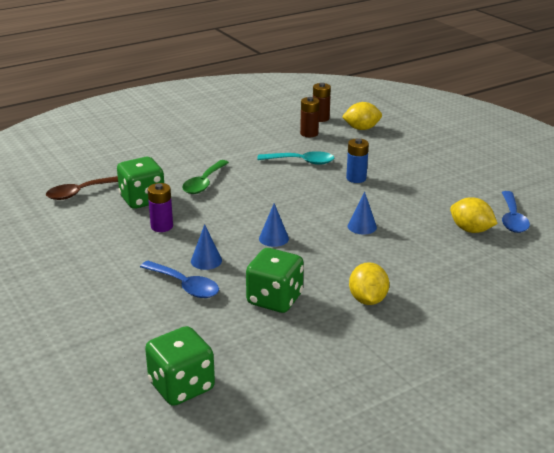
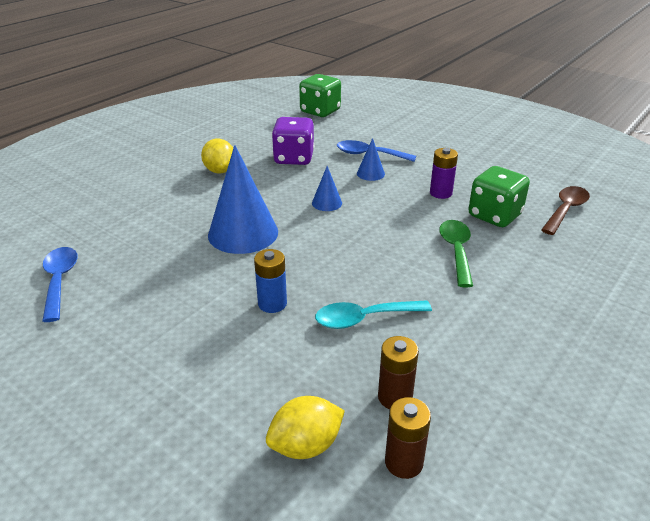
camera: 160 degrees right, 5 degrees up
(274, 299) = (294, 158): green dice -> purple dice
(362, 226) = (243, 233): blue cone -> blue cone, size x2.13
(470, 230) = (118, 254): yellow lemon -> none

